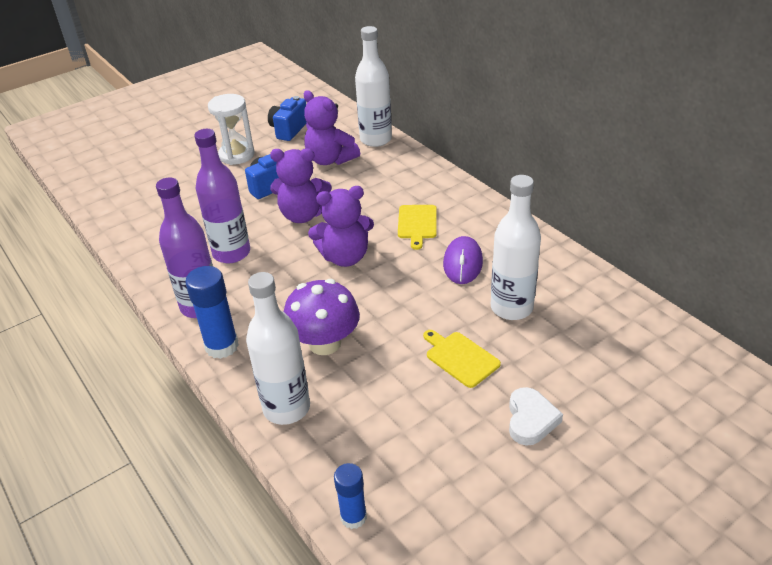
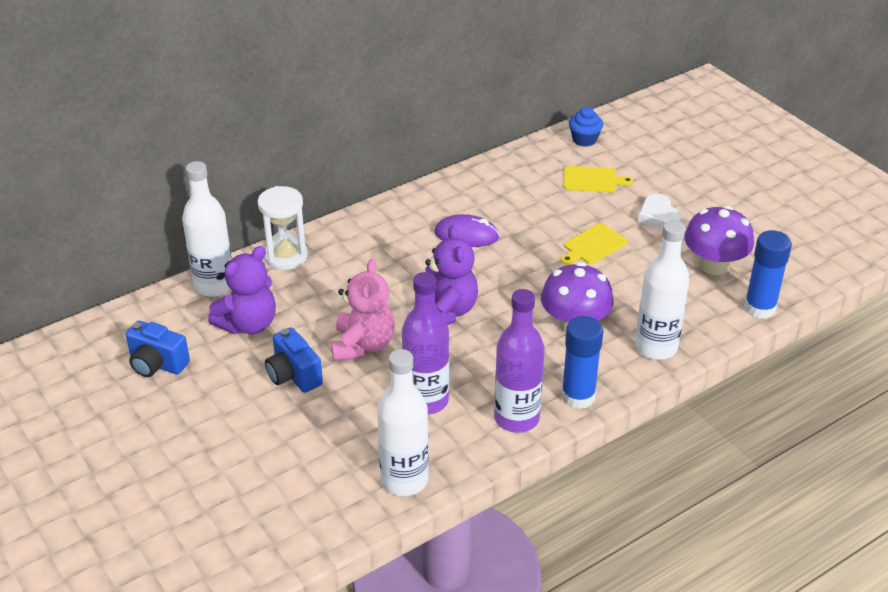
camera: 90 degrees left, 0 degrees up
(237, 155) = (206, 413): white hourglass -> white hourglass (286, 256)
(302, 215) = (363, 345): purple teddy bear -> pink teddy bear
(353, 517) = (760, 308): blue glue stick -> blue glue stick, size x1.57
(417, 224) = (397, 260): yellow cutting board -> yellow cutting board (592, 180)
(436, 473) = (714, 265): none -> purple mushroom
(511, 308) = (532, 212): white bottle -> white bottle (404, 480)
(530, 419) = (658, 216): white heart -> white heart turned 120 degrees counterclockwise
(678, 350) = (584, 140): none -> blue cupcake

